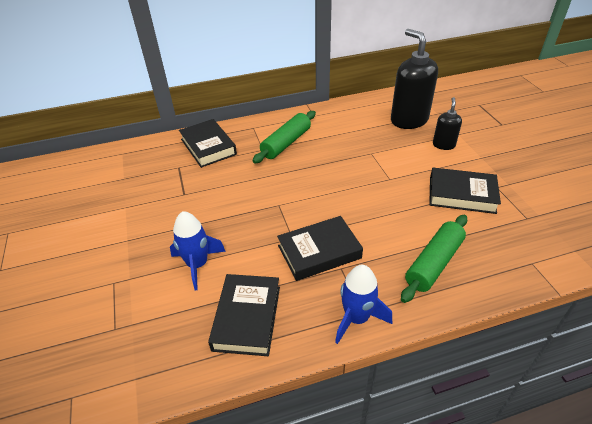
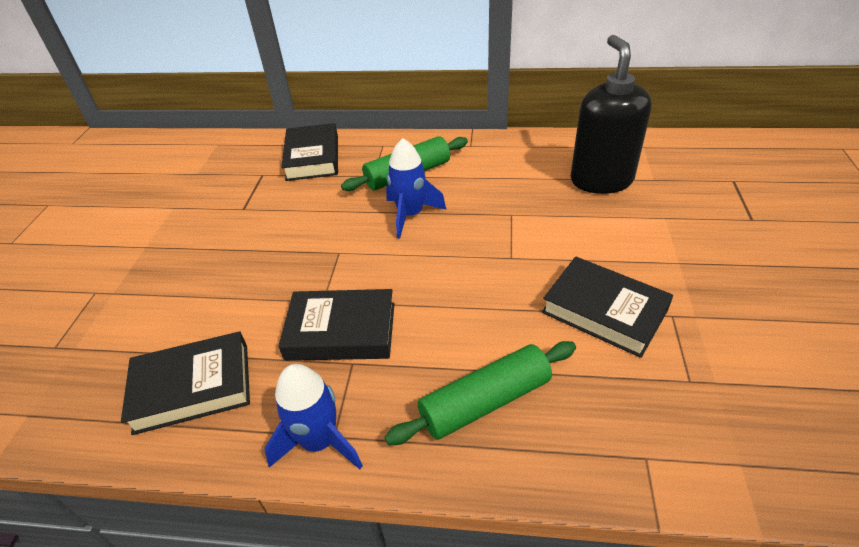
camera: 25 degrees right, 0 degrees up
(197, 265) = (191, 300): blue rocket -> blue rocket (410, 215)
(247, 317) = (193, 387): black book -> black book turned 45 degrees clockwise
(443, 145) = (629, 228): black soap dispenser -> none

